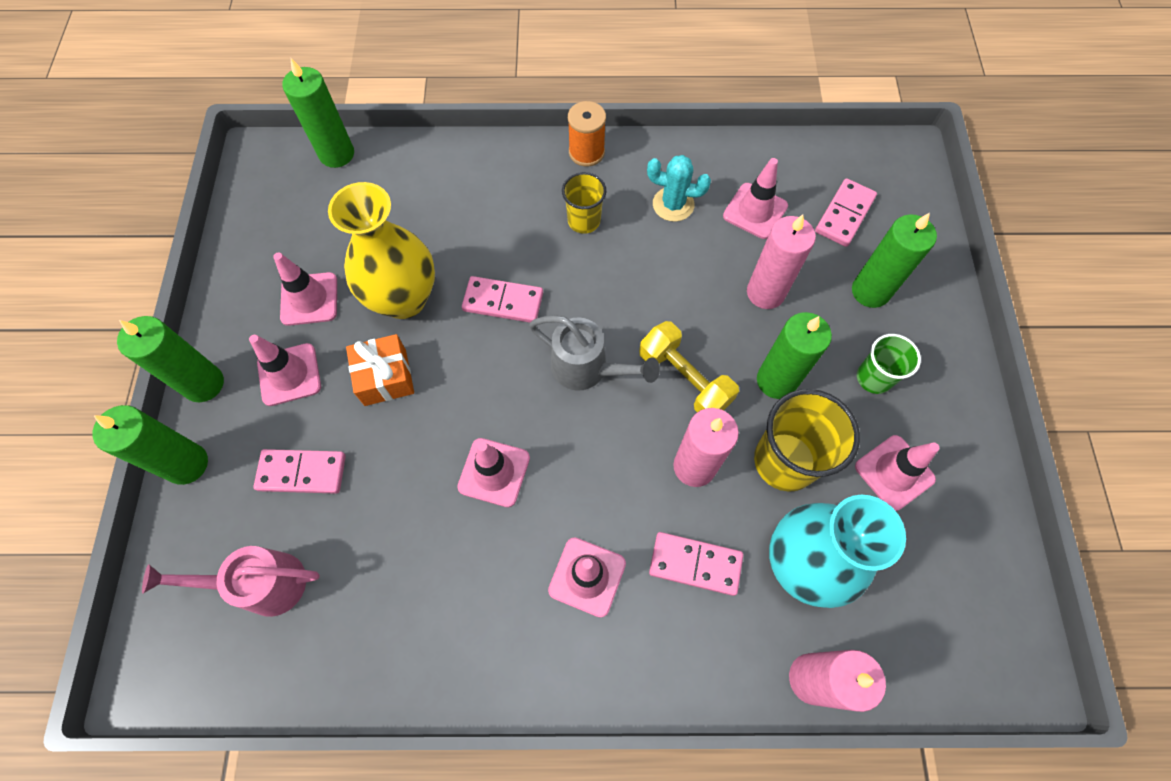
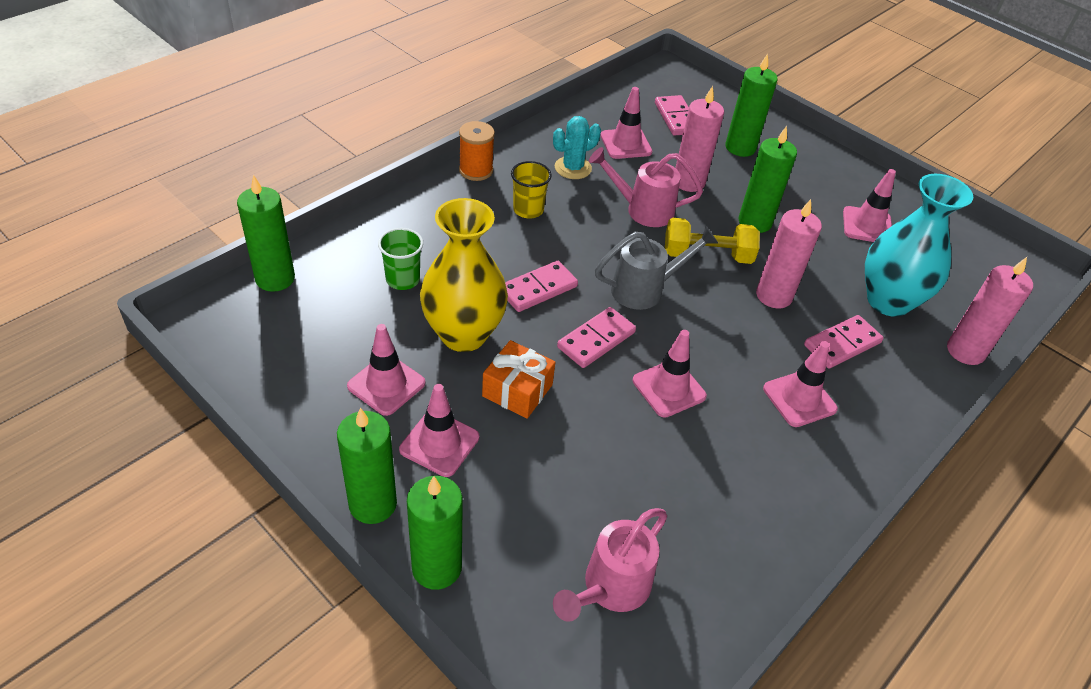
camera: 50 degrees left, 20 degrees down
(302, 472) = (539, 495): pink domino -> pink domino (596, 340)
(683, 291) = (643, 210): none -> pink watering can
(785, 461) = (813, 258): yellow cup -> none
(874, 378) = (798, 188): green cup -> green cup (403, 279)

